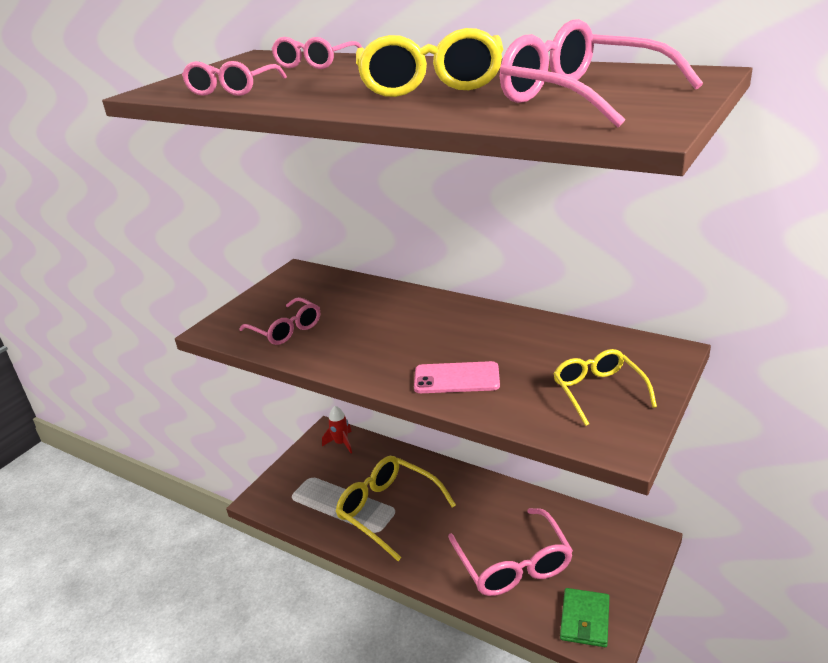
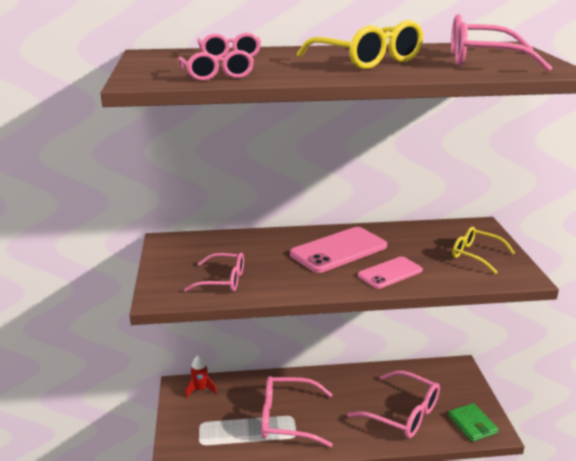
camera: 40 degrees left, 5 degrees down
(388, 510) = (287, 419): yellow glasses -> pink glasses
(441, 332) = (338, 250): none -> pink phone

